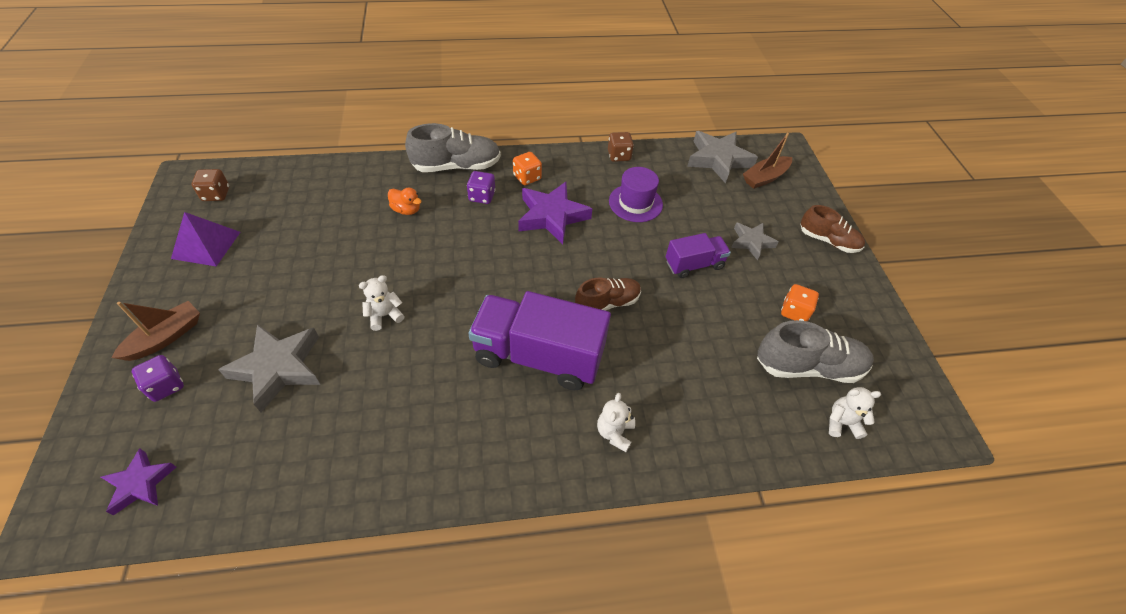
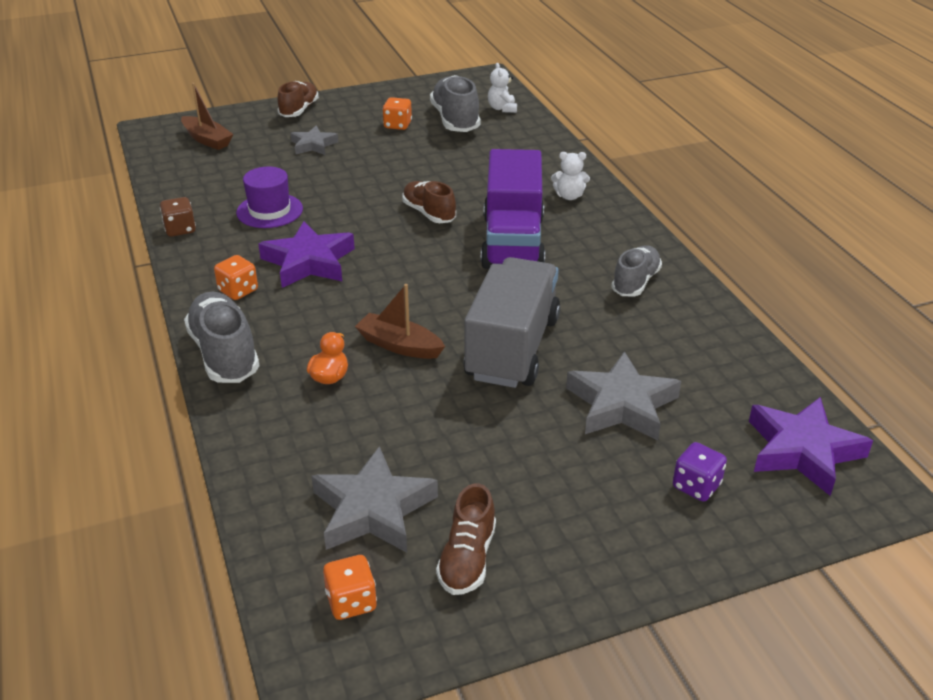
camera: 100 degrees left, 15 degrees down
(140, 483) = (802, 450): purple star -> purple star, size x1.67
(165, 337) = (637, 521): brown boat -> brown boat (399, 345)
(206, 245) = (467, 559): purple pyramid -> brown shoe
(216, 194) = (351, 602): brown dice -> orange dice
(384, 315) = (512, 348): white teddy bear -> grey truck
(433, 441) = (635, 282): none -> grey shoe
(482, 196) = (285, 319): purple dice -> none
(694, 264) = (356, 172): purple truck -> none
(718, 159) = (178, 166): grey star -> grey star (373, 510)

